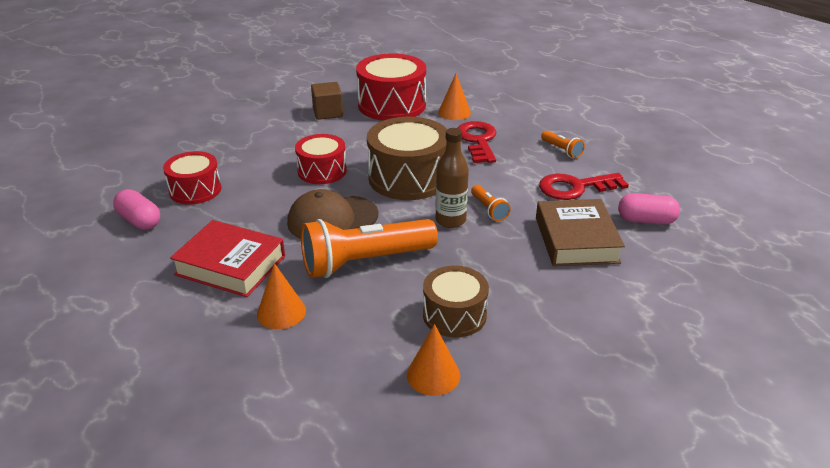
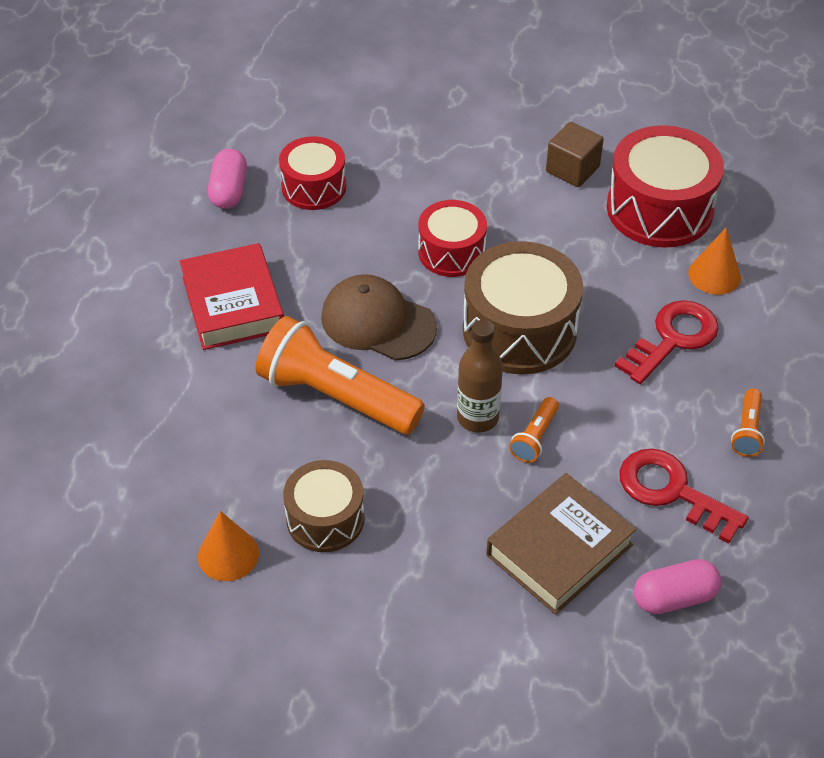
camera: 50 degrees right, 15 degrees up
(281, 312) = (207, 388): orange cone -> none
(646, 220) = (674, 597): pink capsule -> pink capsule turned 75 degrees counterclockwise

